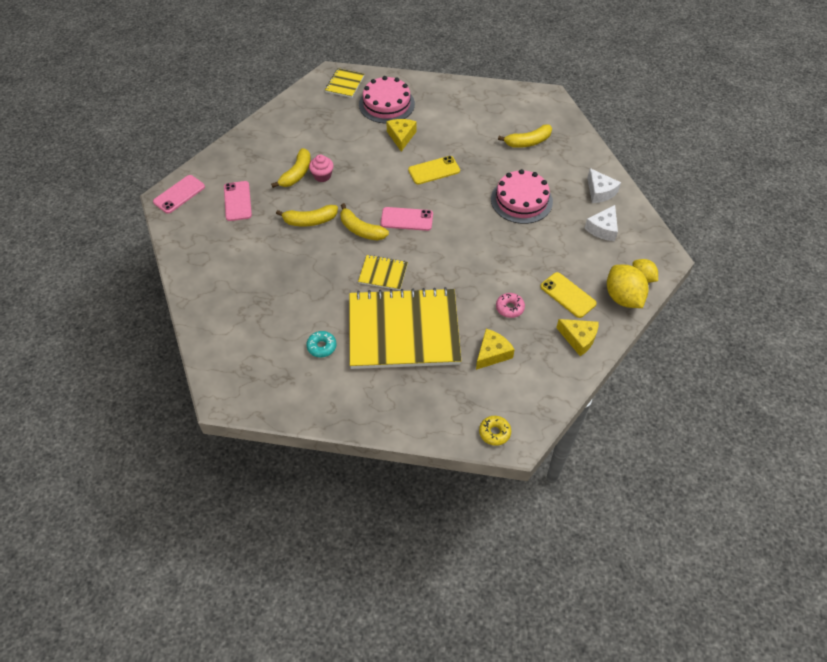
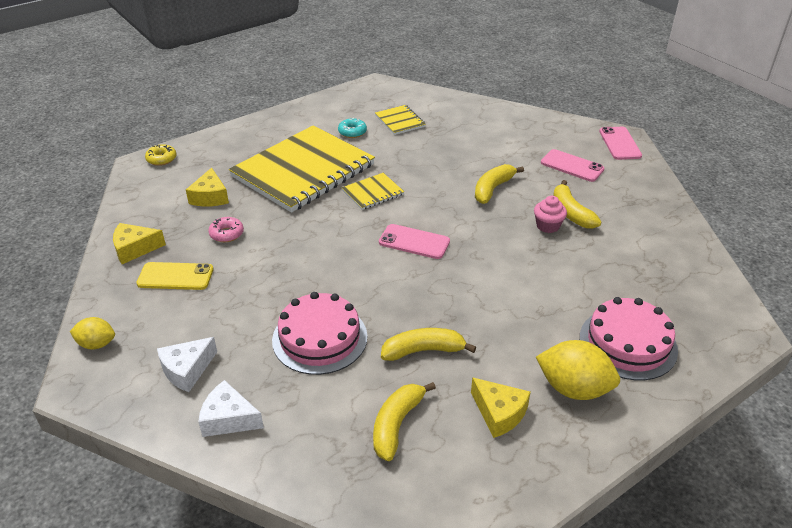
camera: 135 degrees right, 15 degrees down
(345, 84) = (712, 332): yellow notebook -> yellow notebook (399, 121)
(361, 230) = (440, 209): yellow banana -> yellow banana (423, 350)
(401, 137) = (546, 316): yellow cheese -> yellow cheese (499, 413)
(406, 219) = (414, 242): pink phone -> pink phone turned 60 degrees clockwise
(434, 170) = (456, 304): yellow phone -> none
(603, 229) = (187, 370): white cheese -> white cheese turned 120 degrees counterclockwise
(623, 297) = (109, 309): yellow lemon -> yellow lemon (573, 388)

